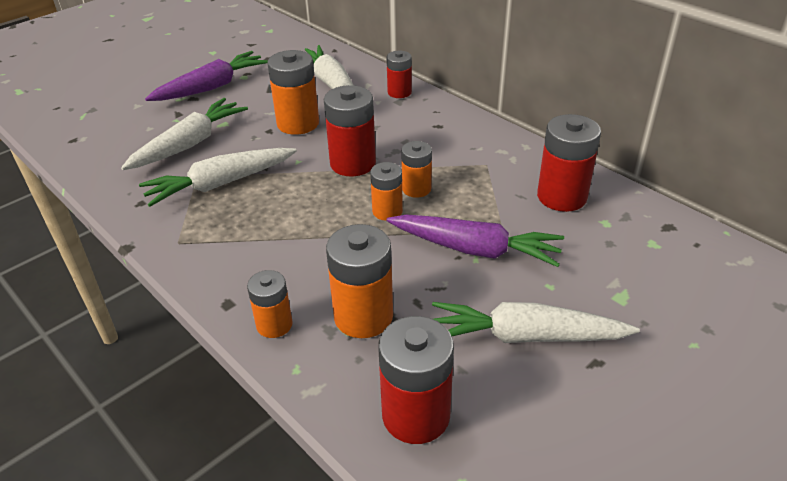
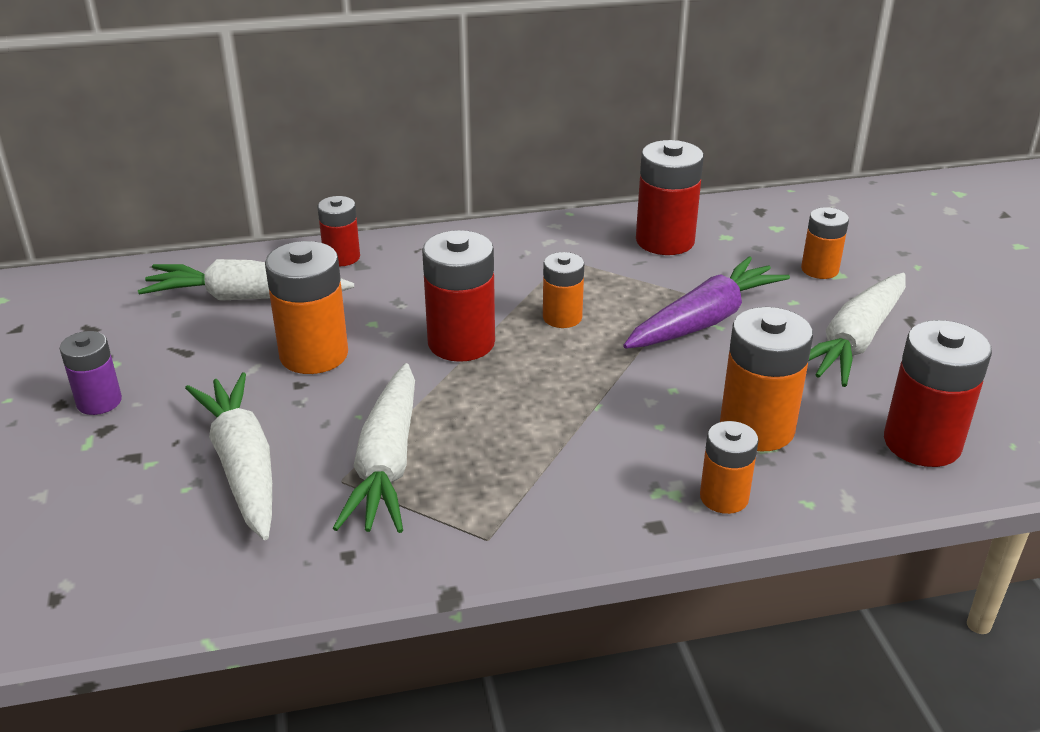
camera: 60 degrees left, 5 degrees down
(211, 87) = (99, 402): purple carrot -> purple battery
(387, 211) = (585, 351): orange battery -> orange battery (819, 269)

